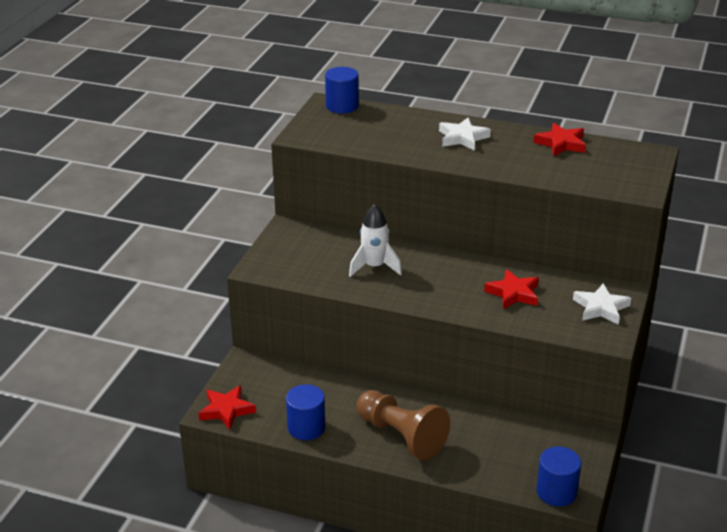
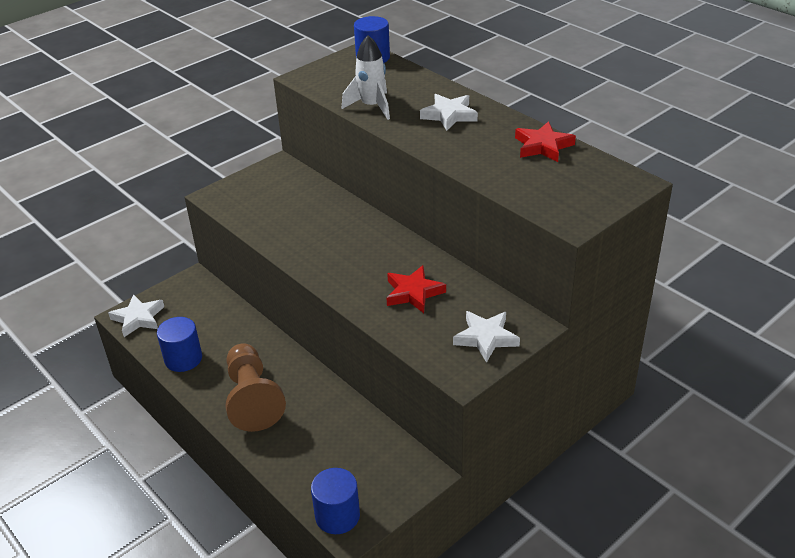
camera: 30 degrees right, 5 degrees up
(226, 410) = (138, 318): red star -> white star
(374, 267) = (313, 225): white rocket -> white rocket (372, 106)

